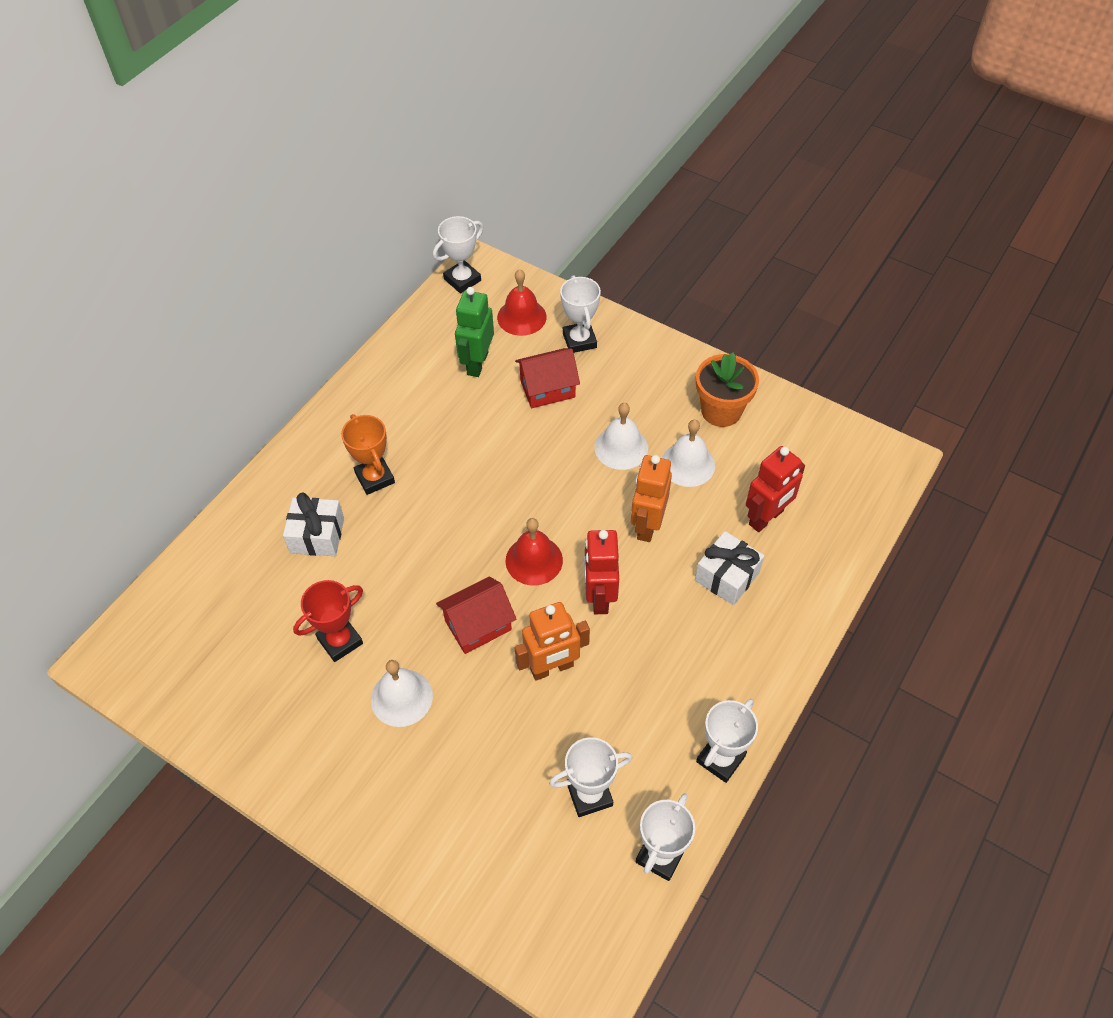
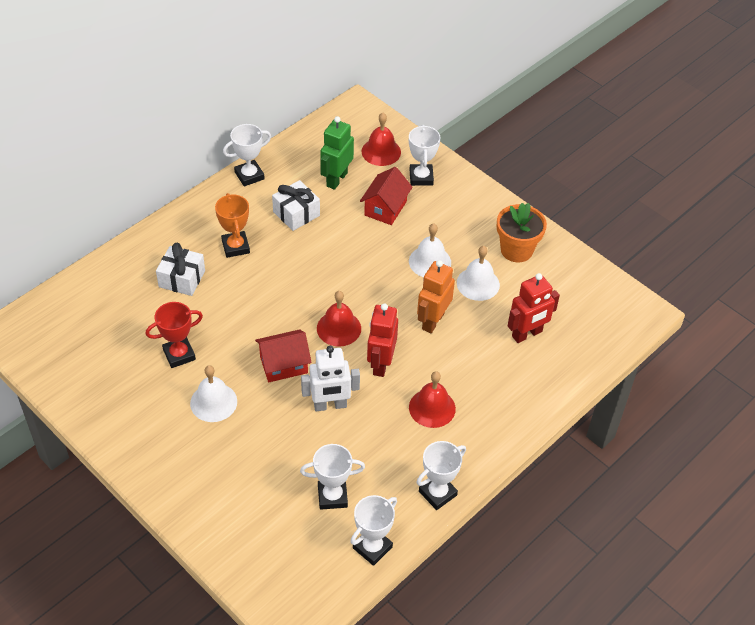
camera: 10 degrees right, 5 degrees down
(462, 280) = (343, 115): white trophy -> white trophy (249, 175)
(547, 389) = (385, 208): red house -> red house turned 60 degrees counterclockwise
(552, 668) = (330, 405): orange robot -> white robot
(680, 642) = (432, 408): none -> red bell
(727, 576) = (483, 369): white gift -> white gift (296, 213)

